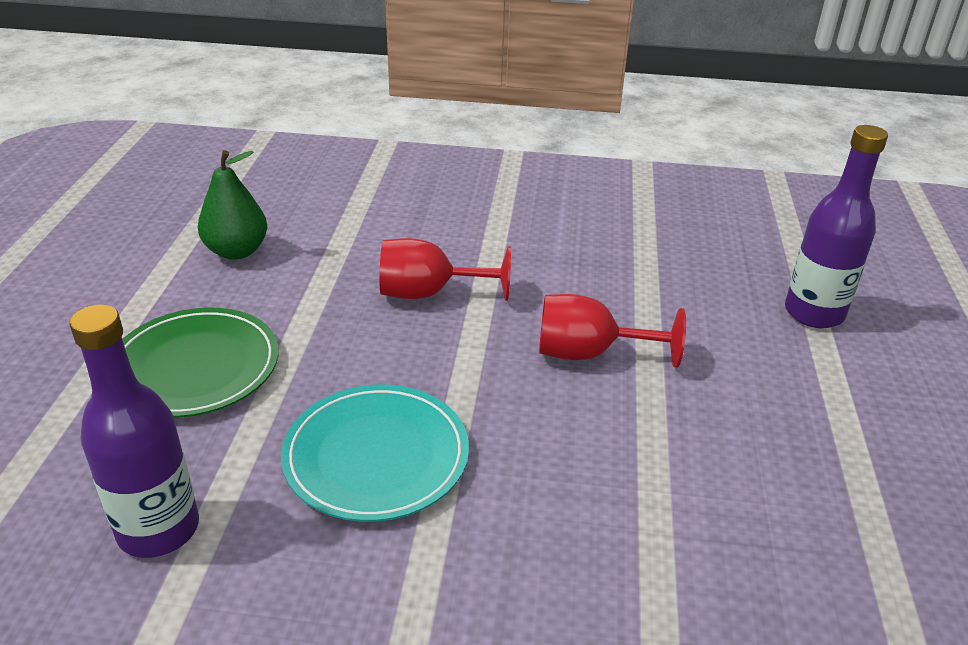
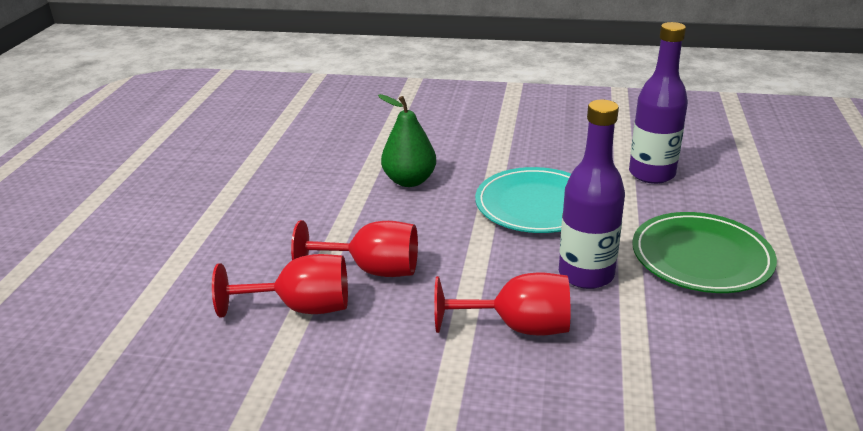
camera: 175 degrees left, 5 degrees down
(237, 251) = (757, 382): green pear -> green pear (409, 181)
(649, 312) = (301, 308): none -> red goblet
(814, 313) = (141, 308): purple bottle -> purple bottle (586, 274)

